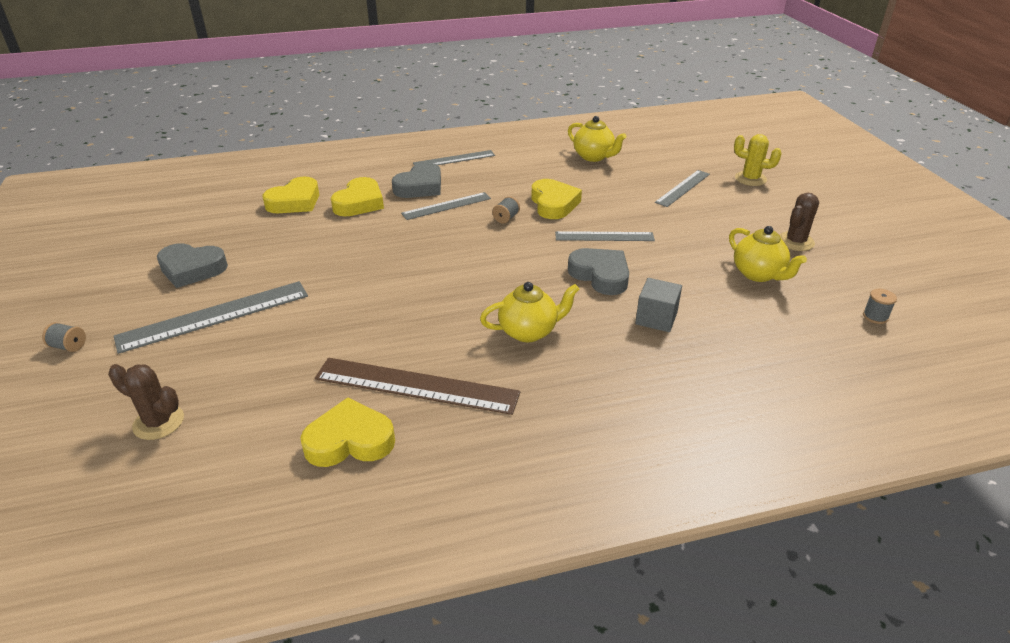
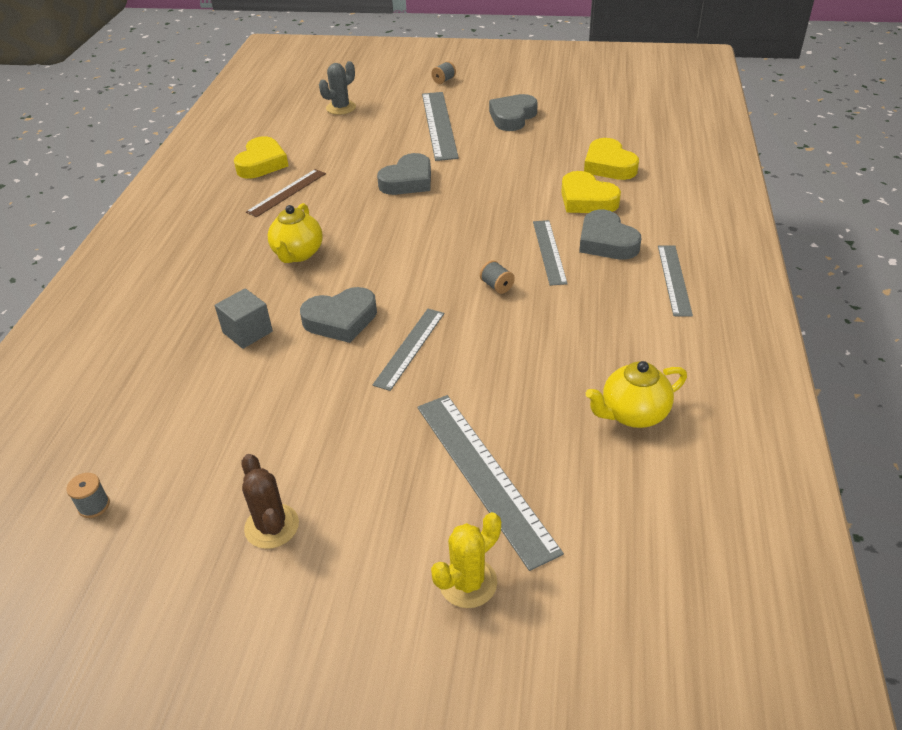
camera: 115 degrees right, 5 degrees up
(158, 422) = (341, 108): brown cactus -> grey cactus
(358, 302) = (408, 181): none -> grey heart
(416, 385) = (287, 192): brown ruler -> brown ruler, size x0.62
(553, 204) = (509, 331): yellow heart -> none
(683, 188) = (484, 475): grey ruler -> grey ruler, size x1.61
(758, 274) = (243, 445): yellow teapot -> none

